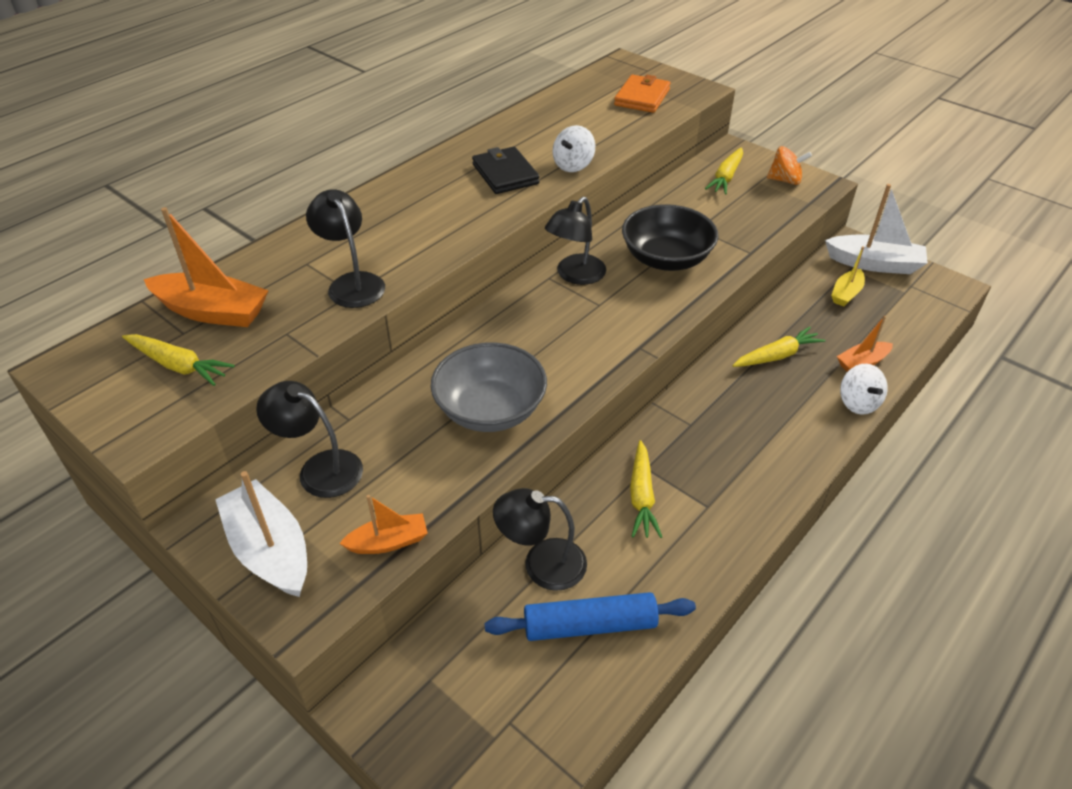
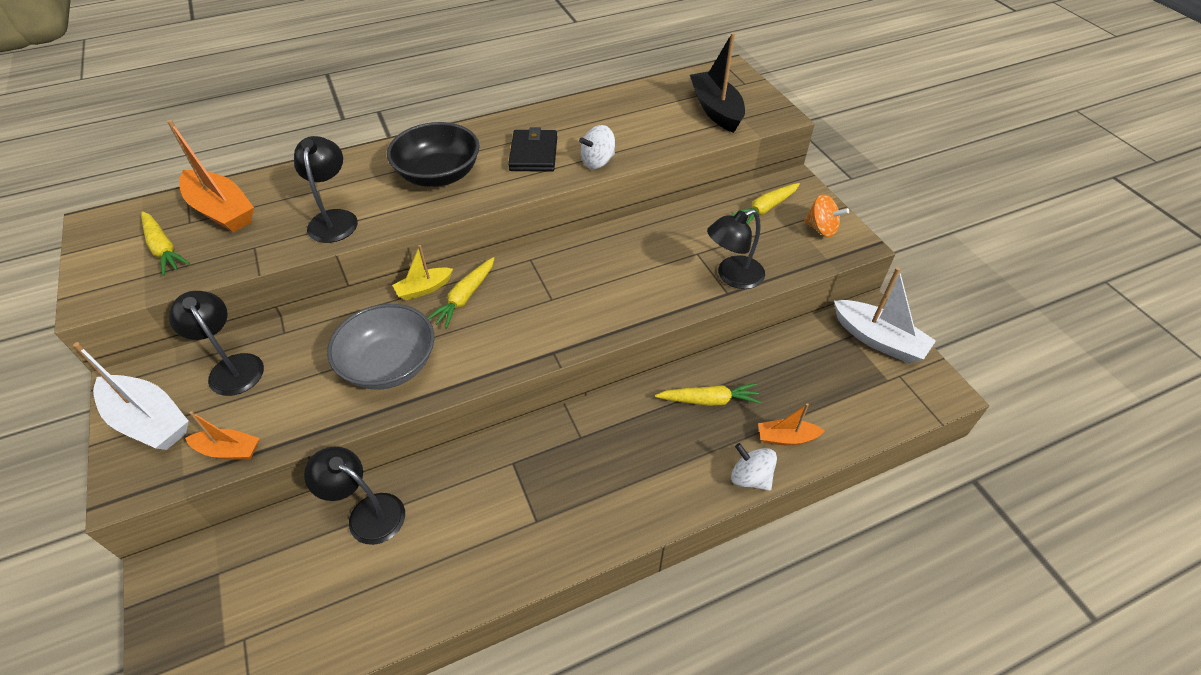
camera: 25 degrees right, 5 degrees up
(270, 550) = (149, 421): white boat -> white boat turned 135 degrees clockwise
(575, 275) = (553, 264): black lamp -> black lamp (732, 276)
(590, 625) = (362, 585): blue rolling pin -> none
(642, 97) = (716, 110): orange wallet -> black boat
(642, 496) = (489, 487): yellow carrot -> yellow carrot (465, 297)
(666, 259) = (644, 274): black bowl -> black bowl (439, 175)
(846, 294) = (825, 361): yellow boat -> yellow boat (424, 289)
(858, 403) = (750, 477): white spinning top -> white spinning top turned 120 degrees clockwise

